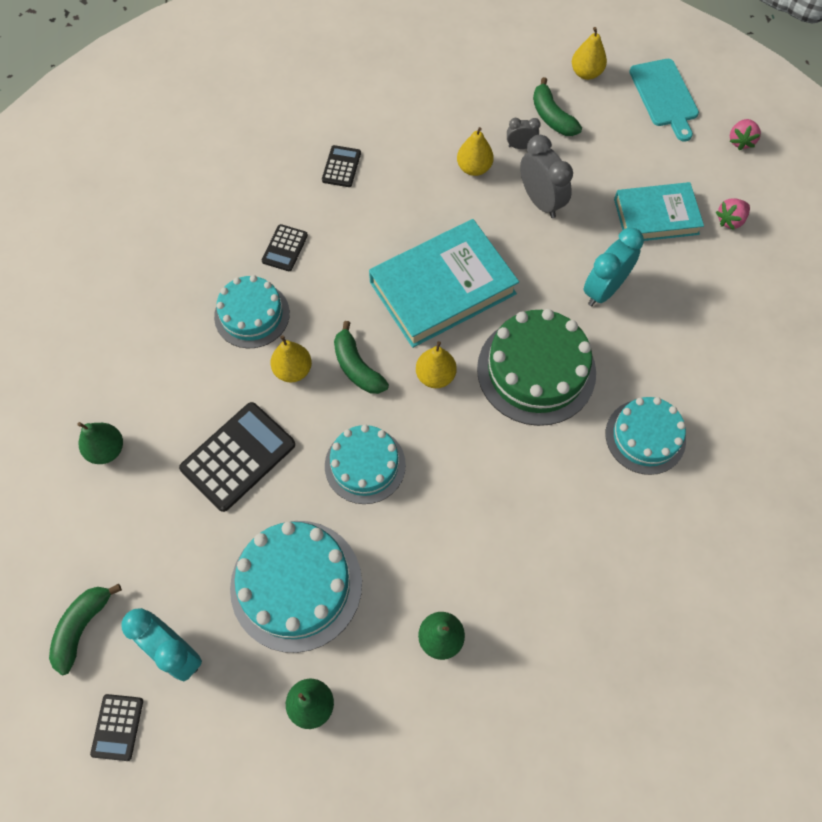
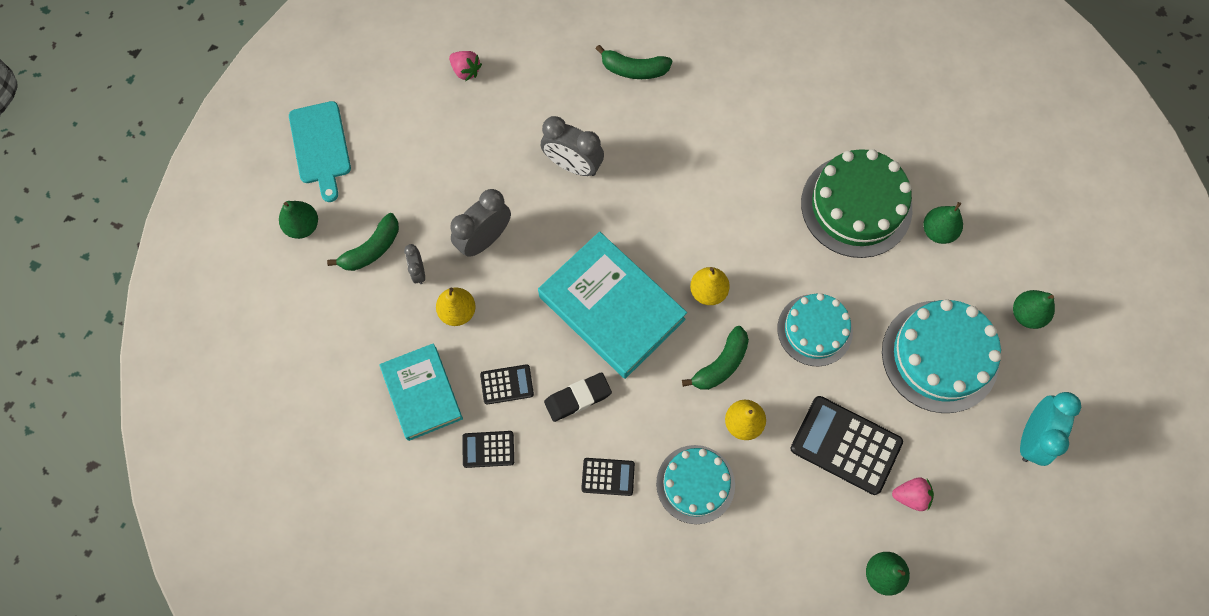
camera: 105 degrees left, 5 degrees up
(82, 627) = (1045, 526): green banana -> green banana (634, 69)
(117, 727) = (1106, 462): black calculator -> black calculator (507, 384)
(364, 241) = (578, 398): none -> black eraser
(536, 370) = (675, 207): green cake -> green cake (856, 206)
(586, 73) = (303, 226): yellow pear -> green pear
(604, 289) = (573, 165): turquoise clock -> grey clock
(645, 436) = (711, 110): turquoise cake -> none
(656, 216) = (477, 133): turquoise book -> turquoise book (422, 393)
(664, 96) = (320, 146): turquoise cutting board -> turquoise cutting board turned 105 degrees clockwise
(740, 141) = (367, 72): pink strawberry -> pink strawberry (911, 496)

